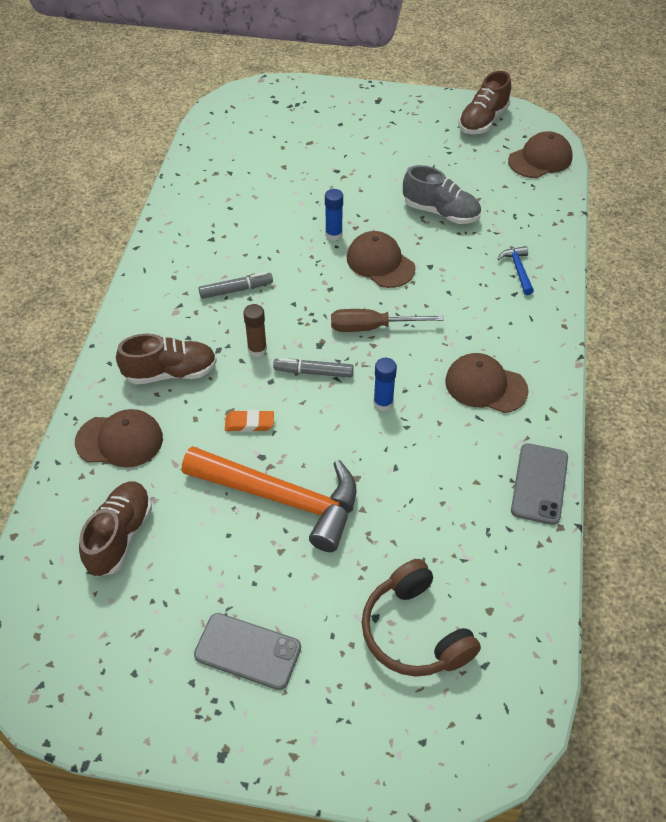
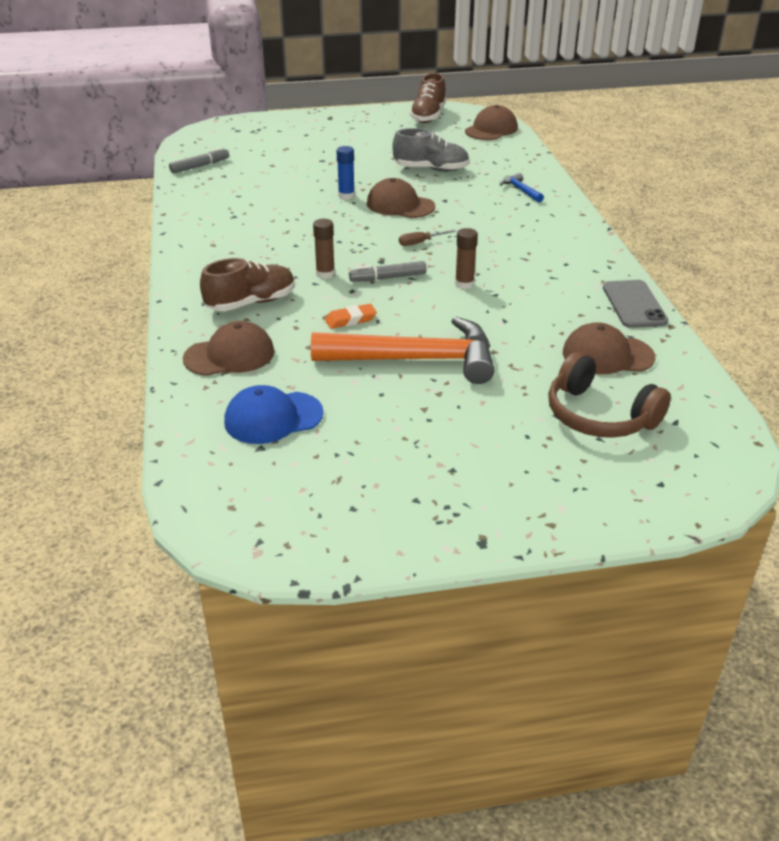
camera: 20 degrees left, 15 degrees down
(120, 536) = (273, 418): brown shoe -> blue cap
(236, 290) = (279, 242): grey marker -> grey marker (200, 166)
(247, 651) = (455, 465): grey phone -> none
(372, 327) = (421, 242): brown screwdriver -> brown screwdriver, size x0.58
(383, 403) = (464, 284): blue glue stick -> brown glue stick
(485, 386) = (545, 258): brown cap -> brown cap (607, 355)

